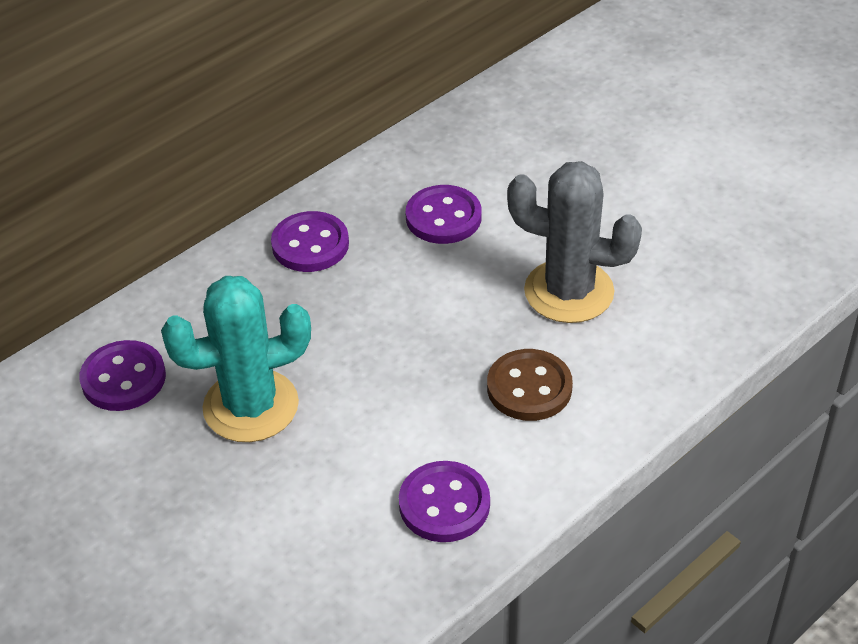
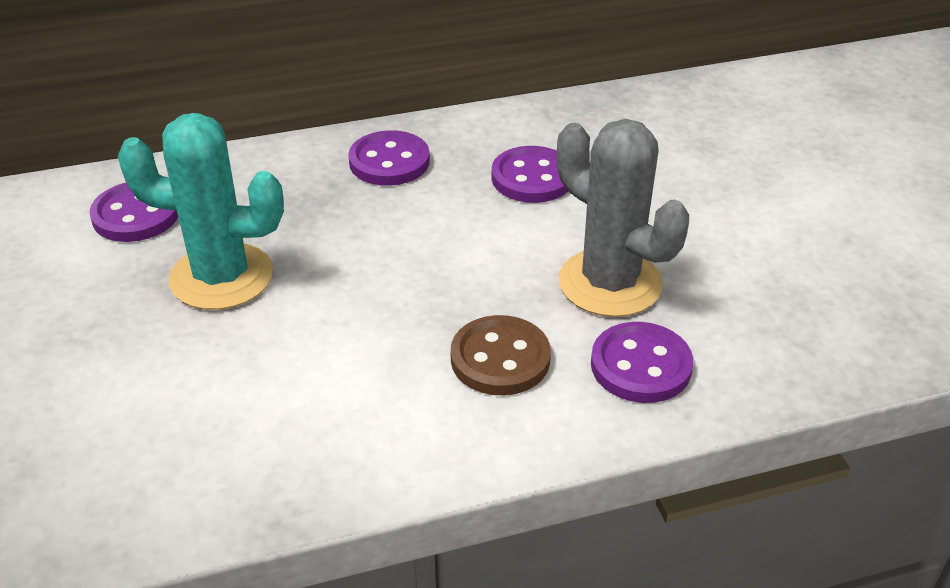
camera: 25 degrees right, 5 degrees down
(444, 504) = (325, 438): purple button -> purple button (641, 365)

